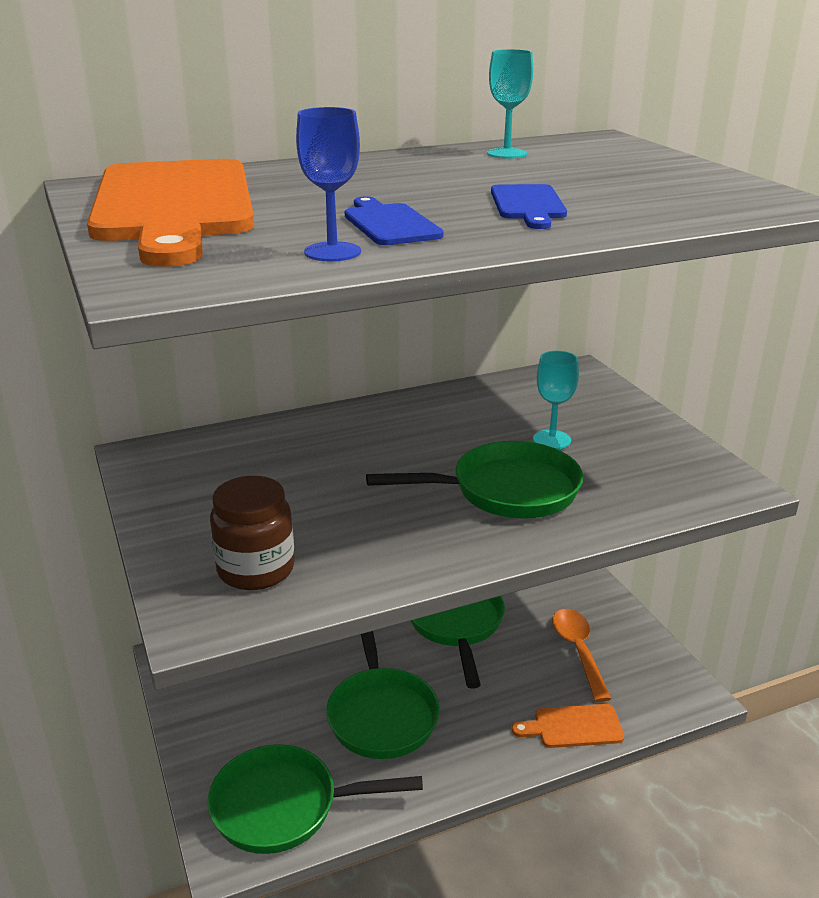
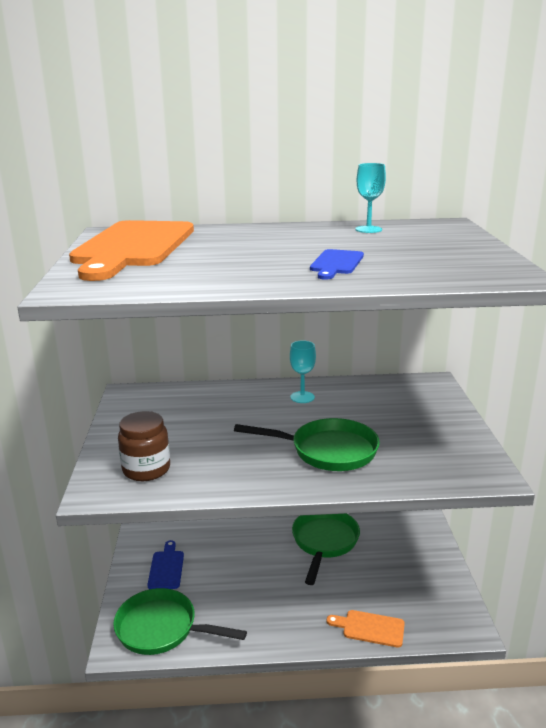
camera: 20 degrees right, 5 degrees down
(332, 252) = (183, 281): blue goblet -> none
(381, 714) = (247, 588): green pan -> none
(389, 224) = (237, 268): blue cutting board -> blue cutting board (166, 568)
(552, 440) = (381, 424): turquoise goblet -> turquoise goblet (302, 397)
(578, 651) = (399, 579): orange spoon -> none

